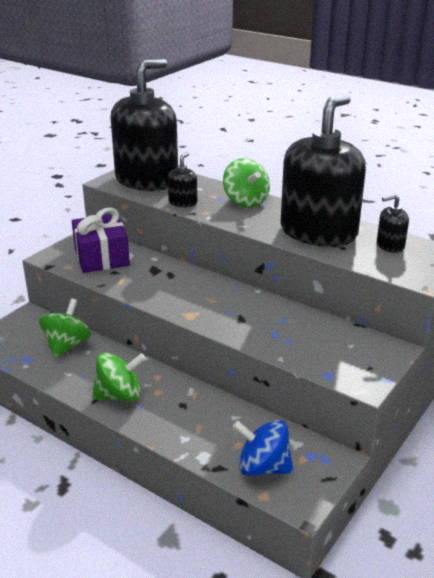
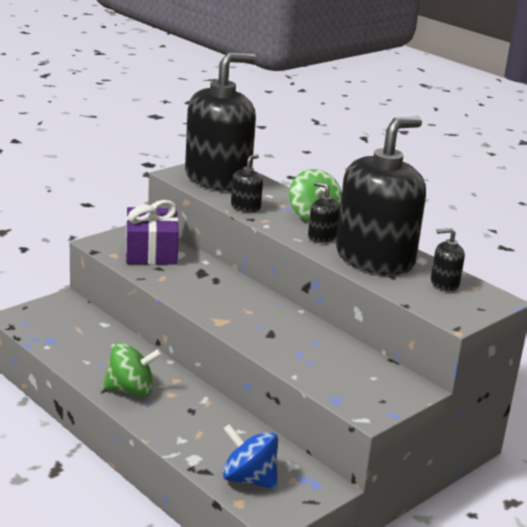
camera: 10 degrees right, 5 degrees down
(67, 345) = (94, 335): green spinning top -> none
(263, 220) = (322, 237): none -> black soap dispenser

